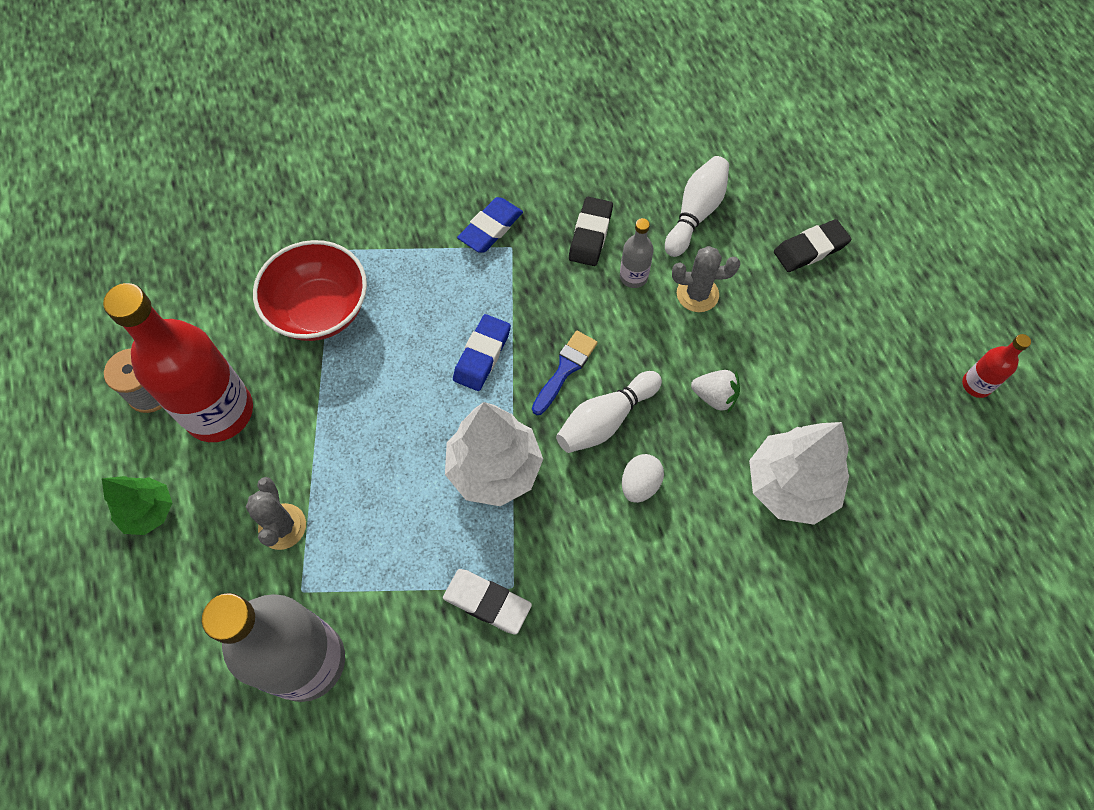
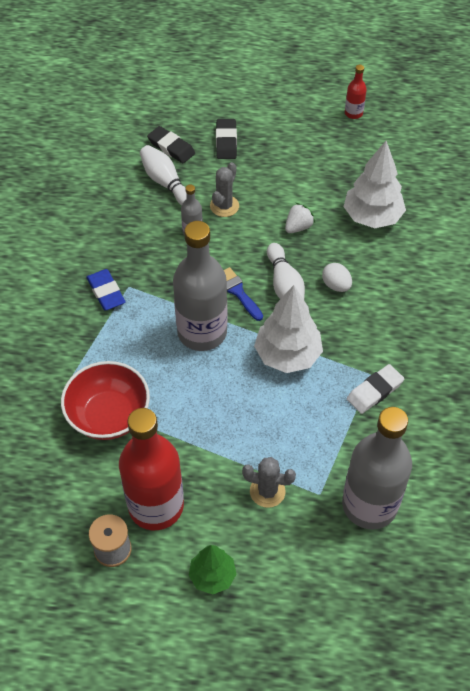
camera: 65 degrees left, 10 degrees down
(482, 355) = (202, 332): blue eraser -> grey bottle
(590, 234) = (147, 241): black eraser -> black eraser (171, 147)

